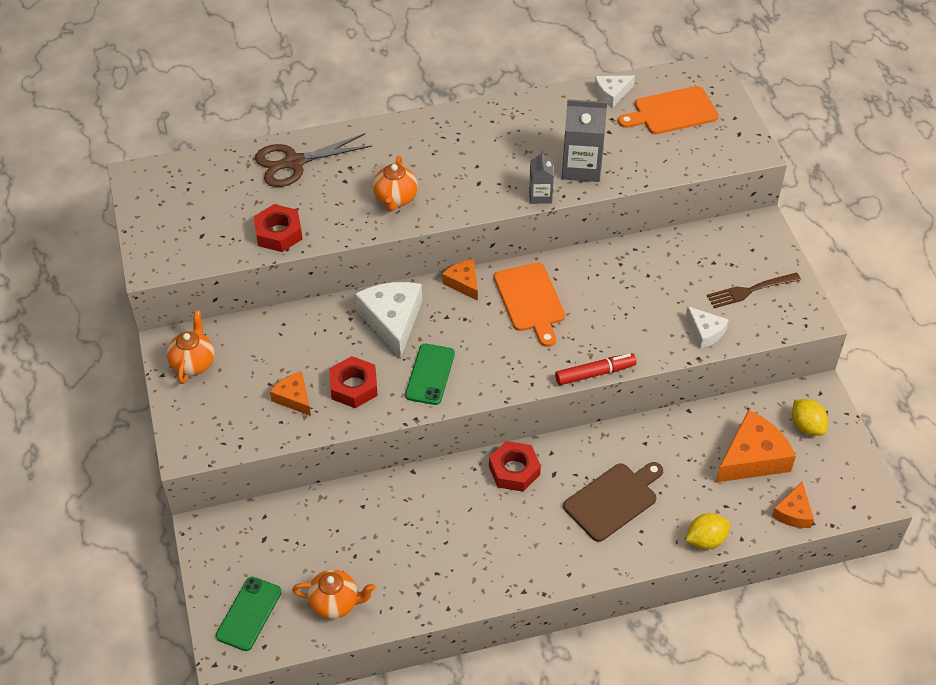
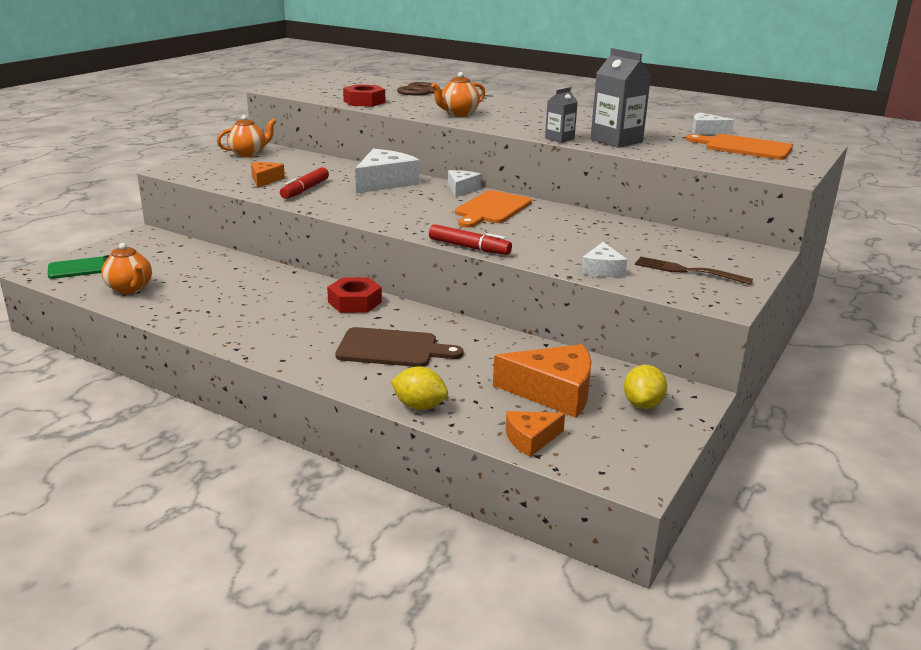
camera: 45 degrees right, 25 degrees down
(354, 387) = (305, 190): red nut -> red marker
(430, 374) = (358, 204): green phone -> none
(463, 283) = (461, 189): orange cheese -> white cheese

